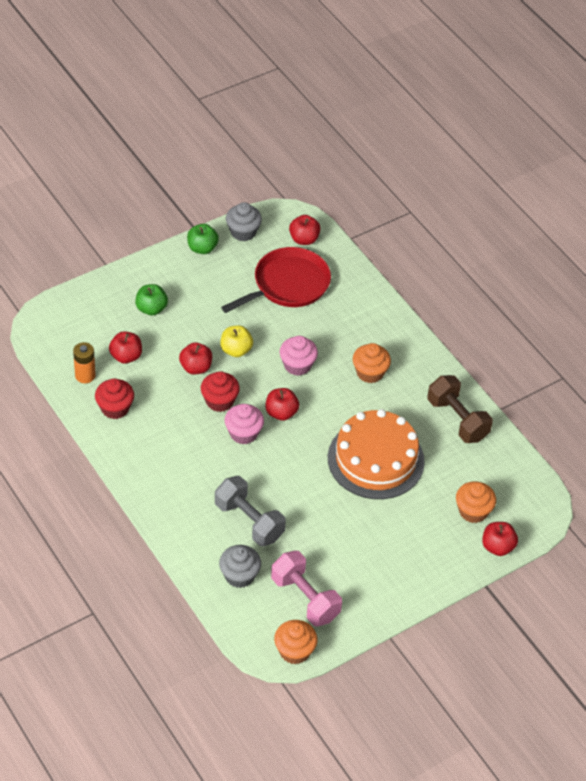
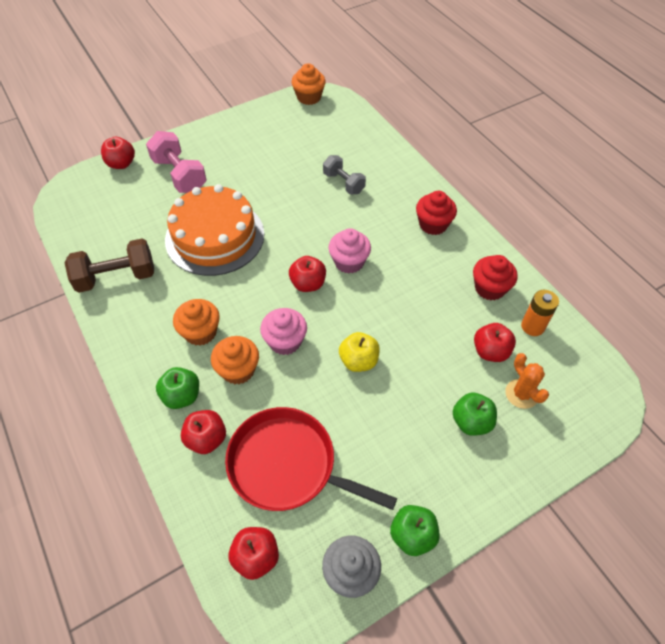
camera: 175 degrees left, 5 degrees up
(108, 326) = (521, 394): none -> orange cactus
(196, 367) = (405, 337): red apple -> red apple (206, 439)
(219, 401) = (376, 297): red cupcake -> red cupcake (433, 224)
(239, 575) = (352, 144): grey cupcake -> none
(249, 521) = (343, 183): grey dumbbell -> grey dumbbell, size x0.65
(288, 285) = (288, 465): red pan -> red pan turned 60 degrees clockwise
(305, 598) = (297, 129): pink dumbbell -> pink dumbbell (179, 175)
(374, 327) = (182, 396): none -> green apple
(457, 419) = (116, 277): brown dumbbell -> brown dumbbell turned 75 degrees counterclockwise
(473, 511) = (133, 191): orange cupcake -> orange cupcake (238, 370)

